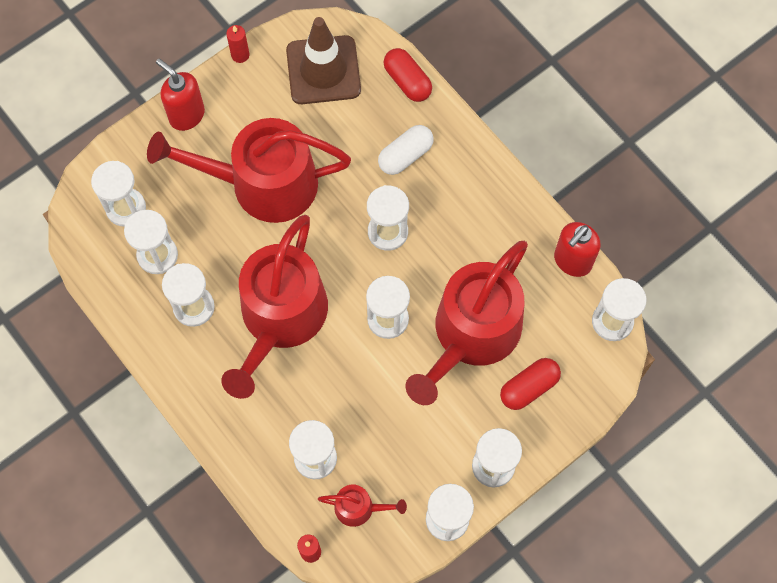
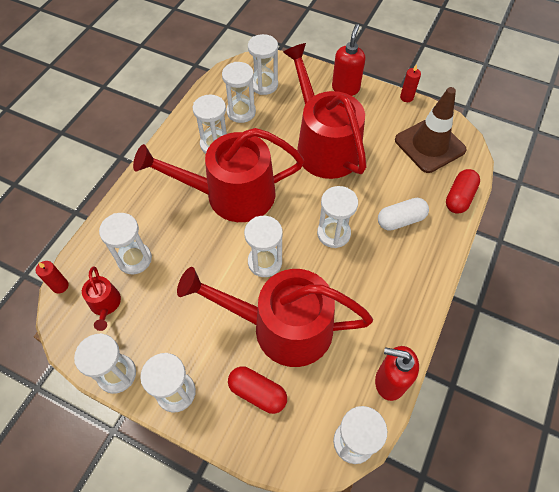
camera: 65 degrees right, 10 degrees down
(405, 155) = (400, 220): white capsule -> white capsule turned 45 degrees counterclockwise

